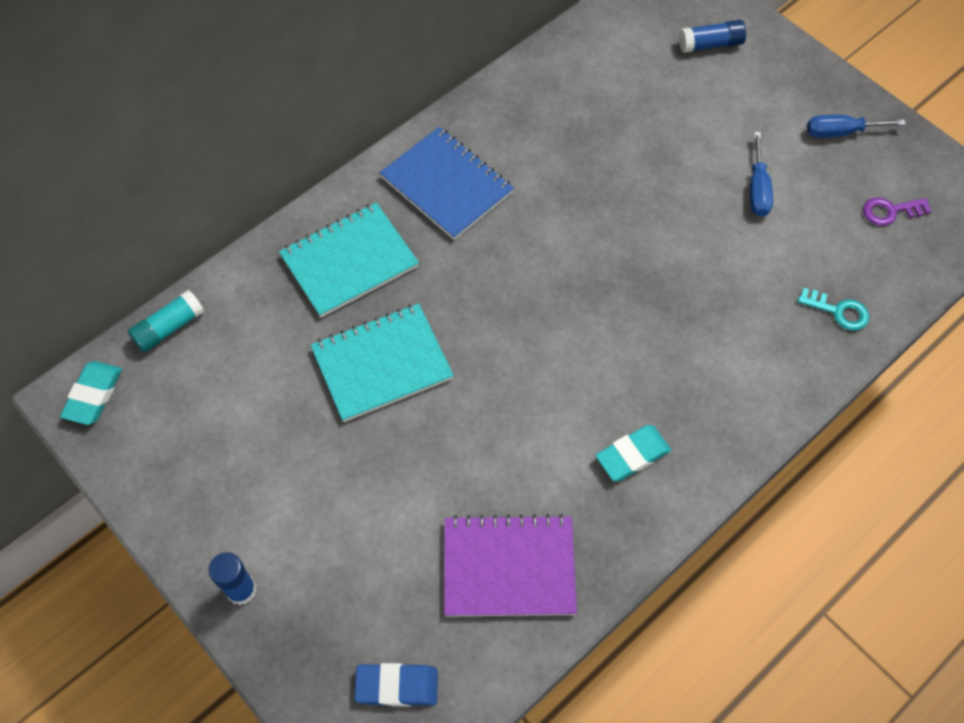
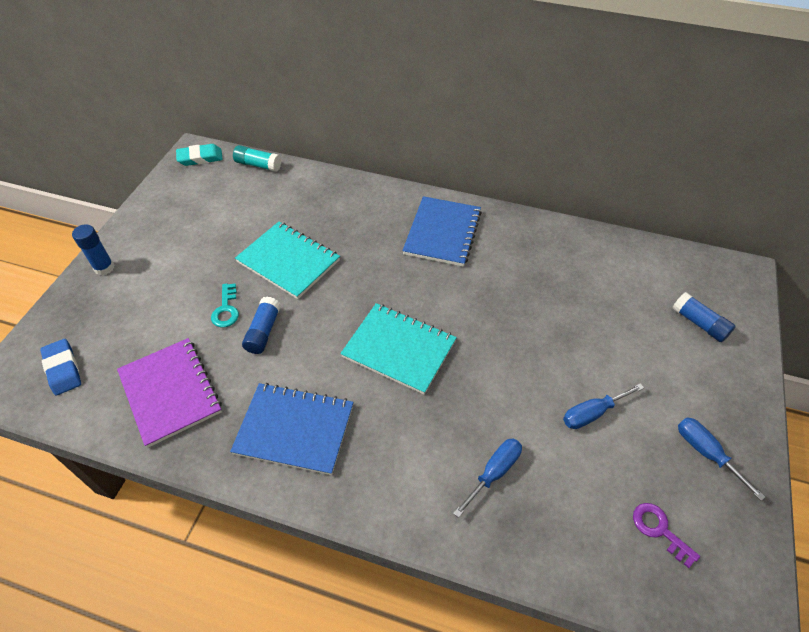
camera: 60 degrees right, 10 degrees down
(349, 261) = (352, 214): turquoise notebook -> turquoise notebook (399, 349)
(478, 435) = (263, 331): none -> blue glue stick
(632, 455) = (294, 429): turquoise eraser -> blue notebook
(775, 302) = (494, 472): none -> blue screwdriver
(838, 311) = (520, 527): turquoise key -> turquoise key (226, 309)

